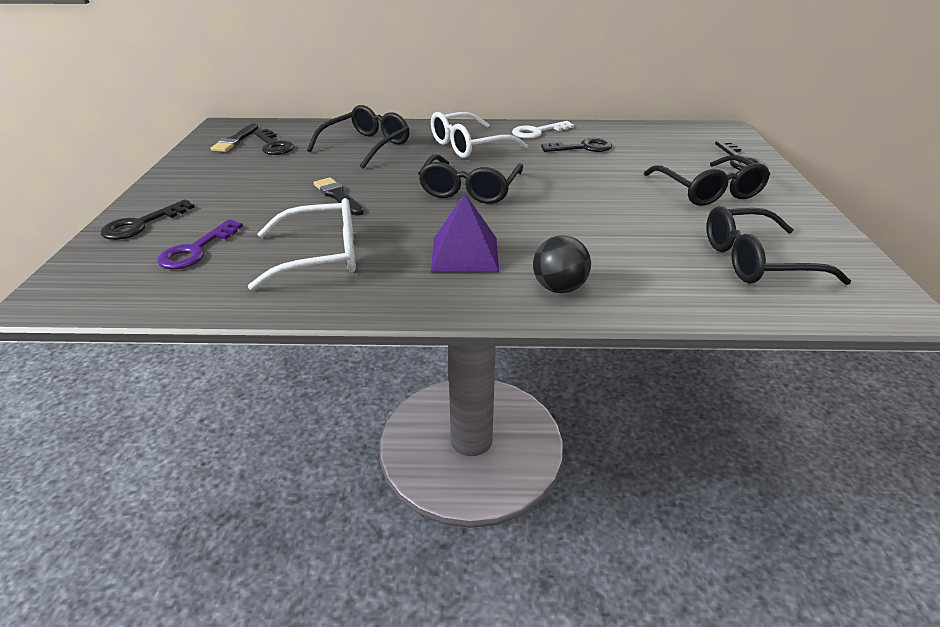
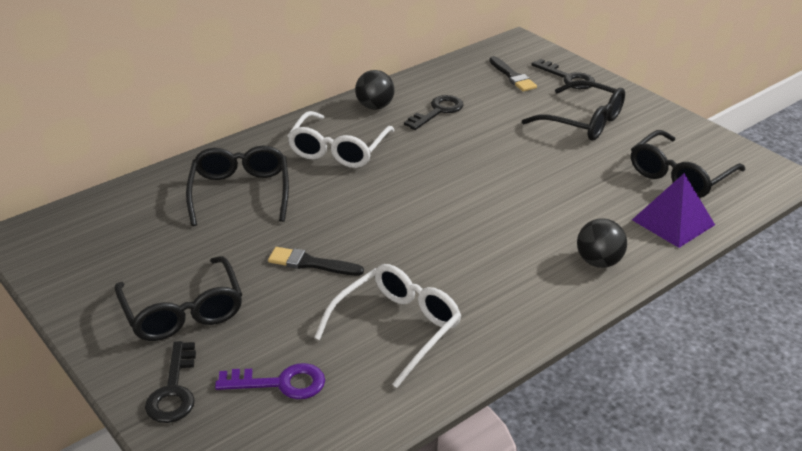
camera: 40 degrees left, 0 degrees up
(196, 250) = (280, 383): purple key -> purple key turned 75 degrees counterclockwise
(235, 140) = (78, 247): black brush -> black brush (512, 76)
(274, 145) = (137, 235): black key -> none
(464, 254) = (500, 267): purple pyramid -> purple pyramid (673, 222)
(470, 189) = (413, 201): black glasses -> black glasses (183, 311)
(537, 132) = (375, 107): white key -> black ball

